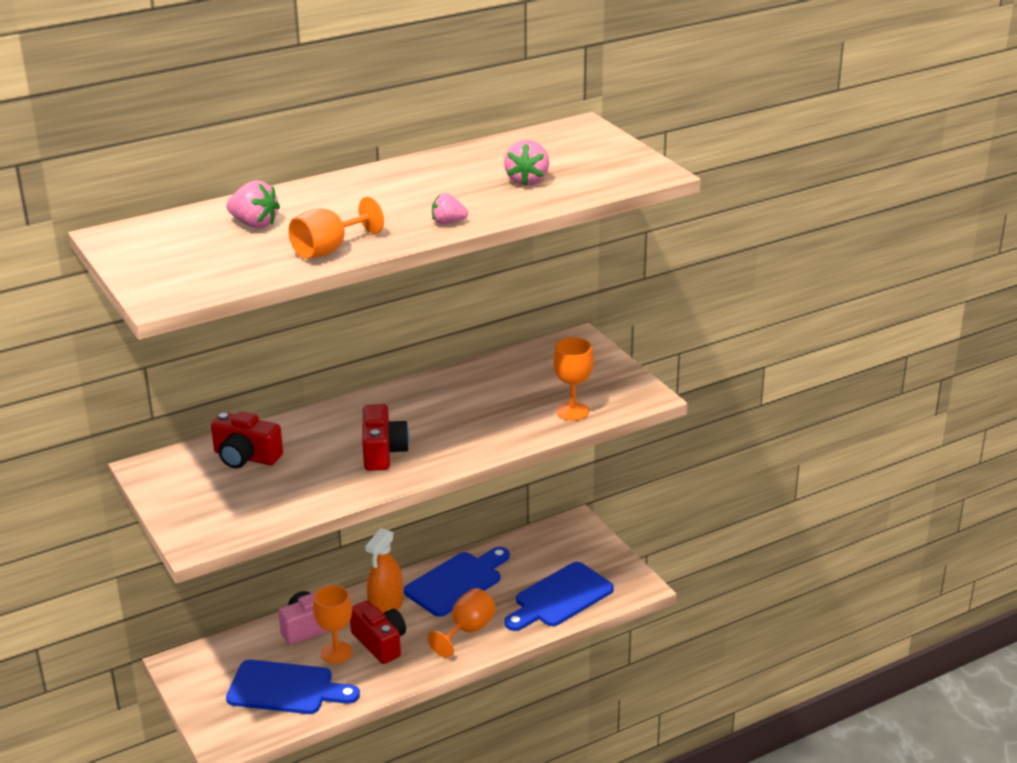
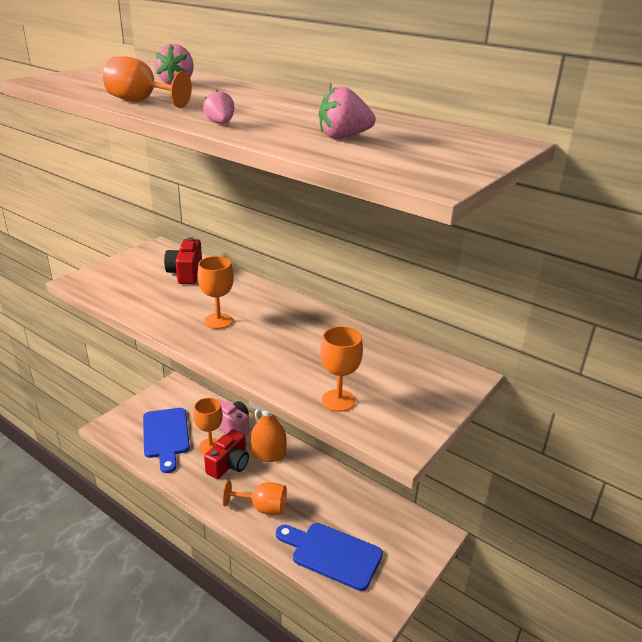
camera: 65 degrees right, 0 degrees up
(383, 452) = (218, 321): red camera -> orange goblet
(457, 582) = (316, 483): blue cutting board -> none

